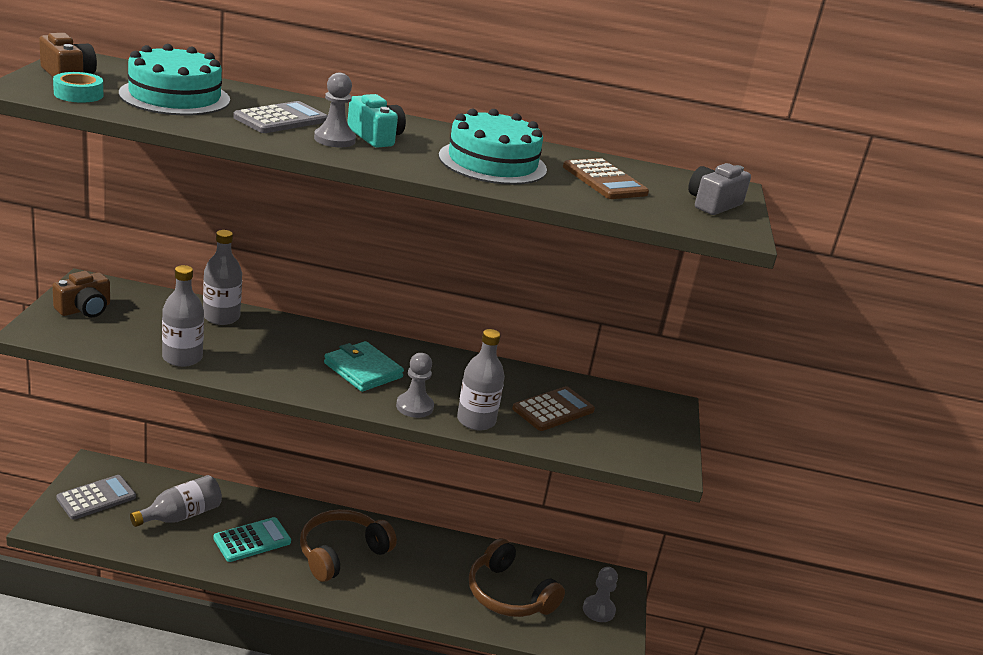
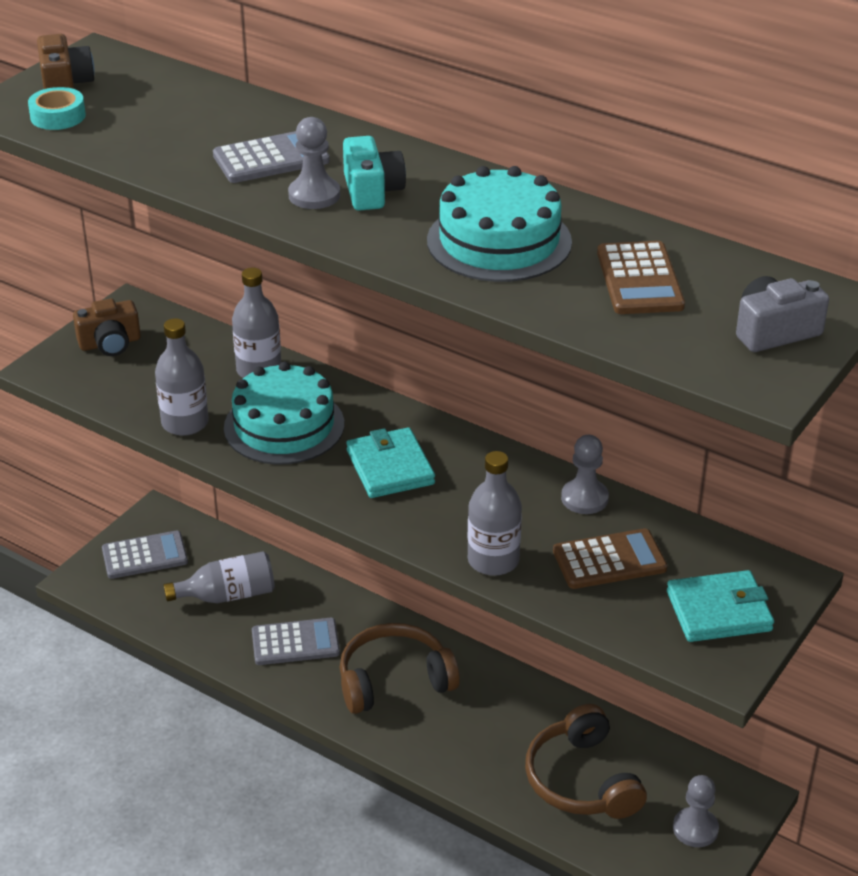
camera: 30 degrees right, 10 degrees up
(175, 96) = (166, 119): turquoise cake -> turquoise cake (284, 426)
(252, 540) = (295, 643): turquoise calculator -> grey calculator
(414, 407) = (425, 529): grey pawn -> grey pawn (584, 498)
(643, 430) = (719, 611): none -> turquoise wallet

